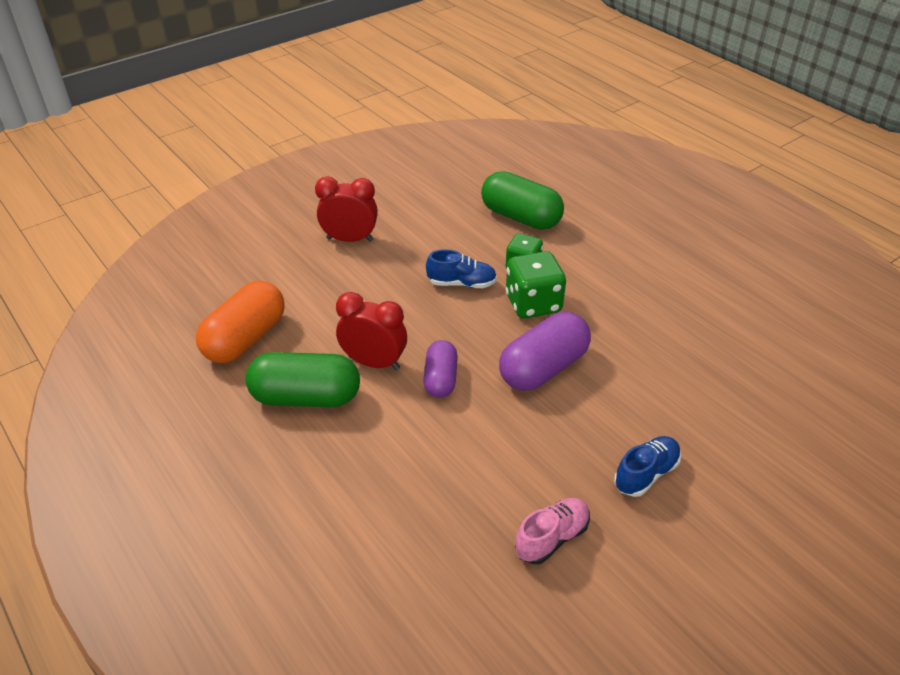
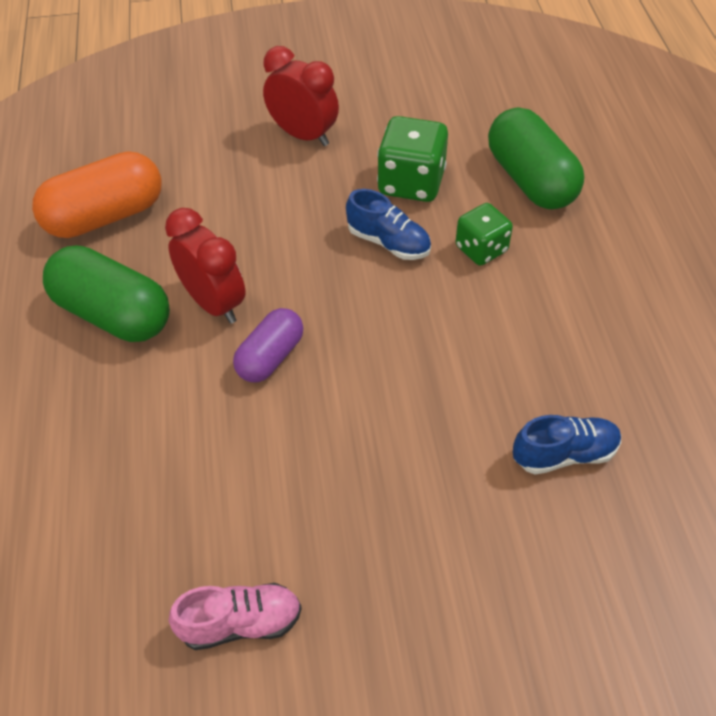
camera: 30 degrees right, 10 degrees up
(533, 304) = (455, 305): green dice -> green dice (411, 183)
(543, 368) = (401, 397): purple capsule -> none
(646, 474) = (418, 601): blue shoe -> blue shoe (564, 454)

